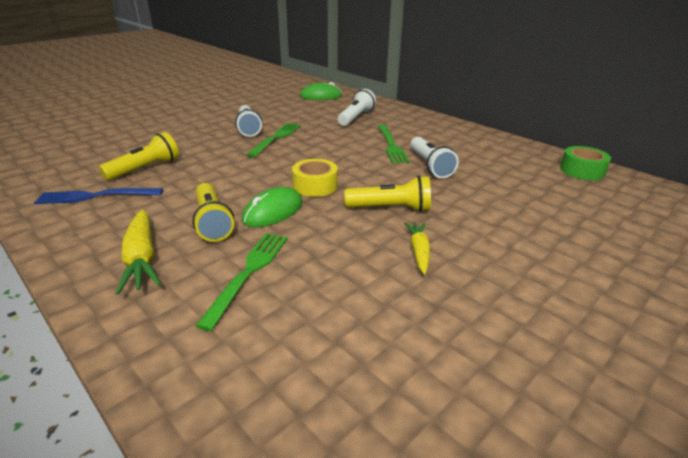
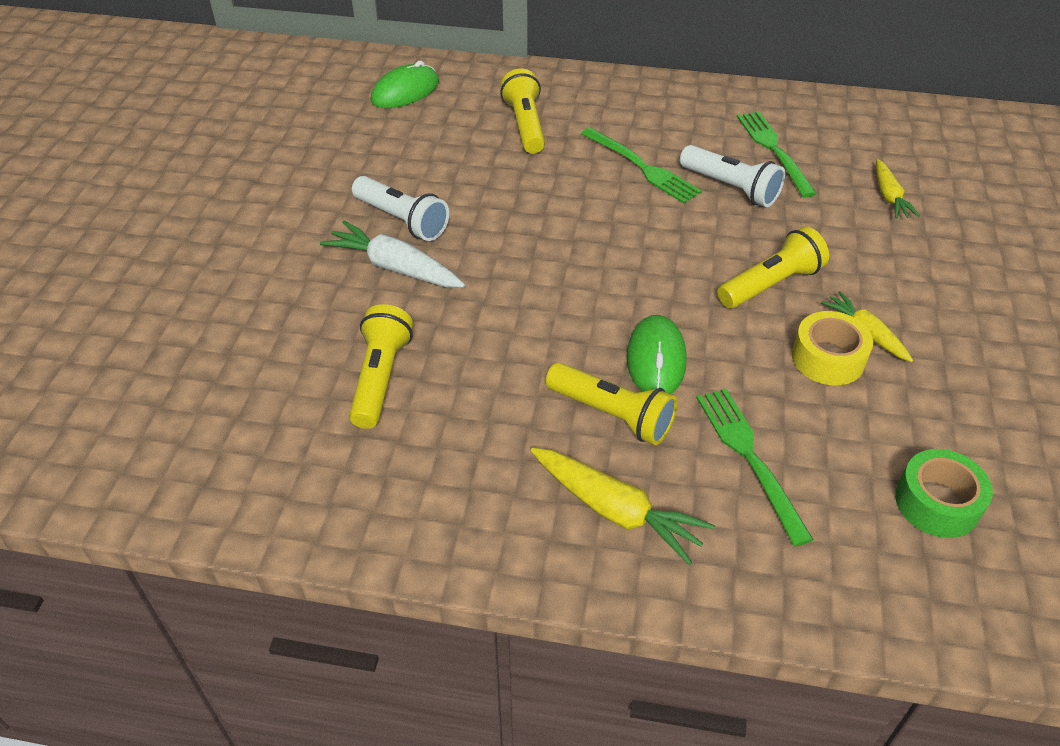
camera: 35 degrees left, 15 degrees up
(94, 196) = (395, 463): blue fork -> none
(218, 140) = (395, 267): none -> white carrot
(276, 138) = (473, 222): green fork -> green fork (773, 149)
(315, 186) = (646, 291): yellow tape -> yellow tape (828, 358)
(356, 117) = (525, 125): white flashlight -> yellow flashlight
(534, 200) = (889, 196): none -> yellow carrot
(582, 171) = (887, 120): green tape -> green tape (937, 503)

